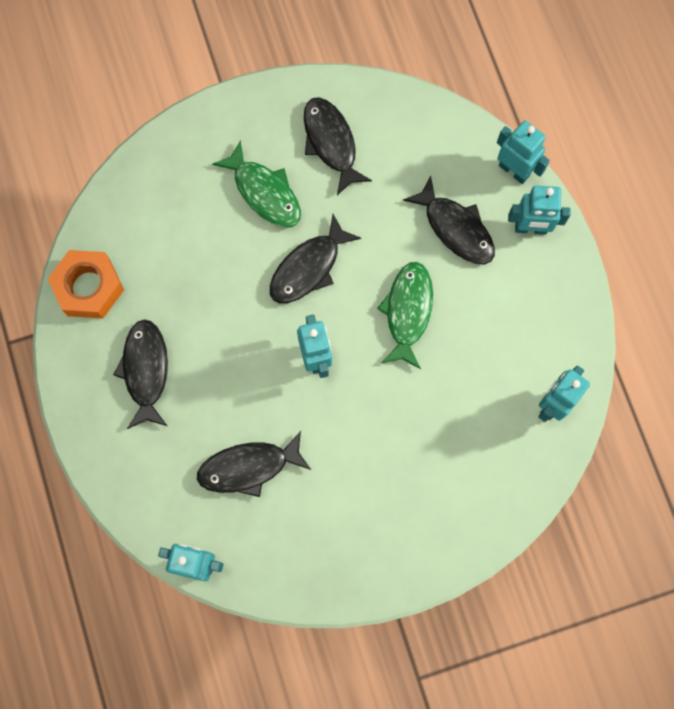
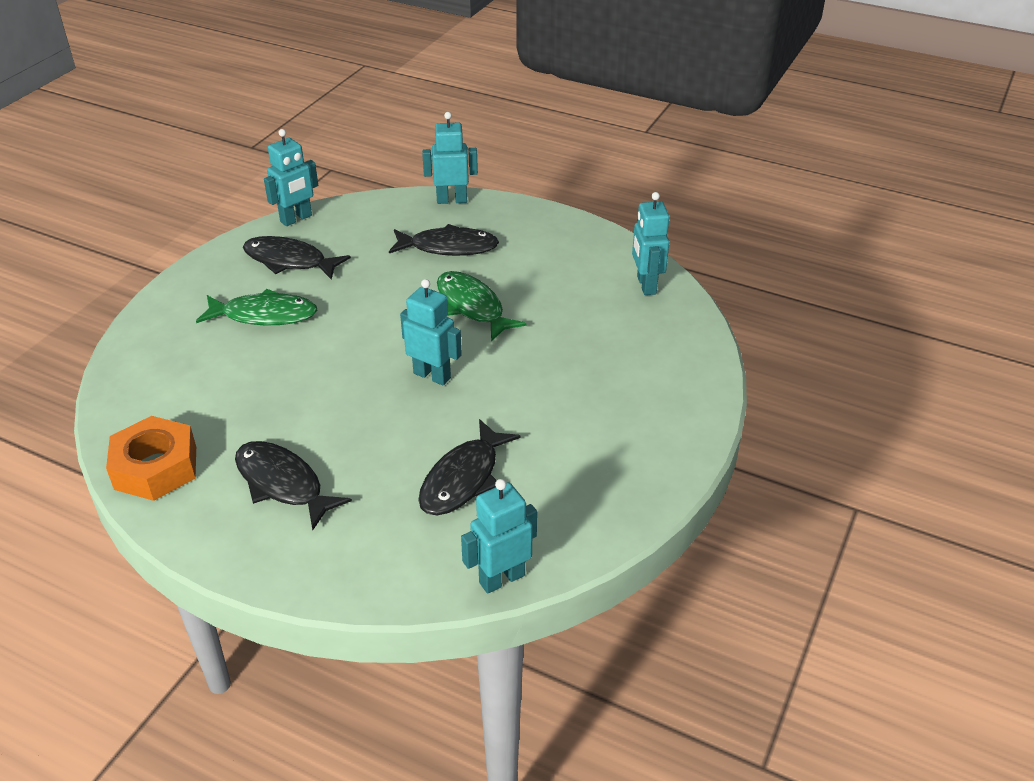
camera: 45 degrees left, 35 degrees down
(309, 267) = (358, 332): black fish -> none
(530, 228) = (503, 218): turquoise robot -> turquoise robot (296, 219)

